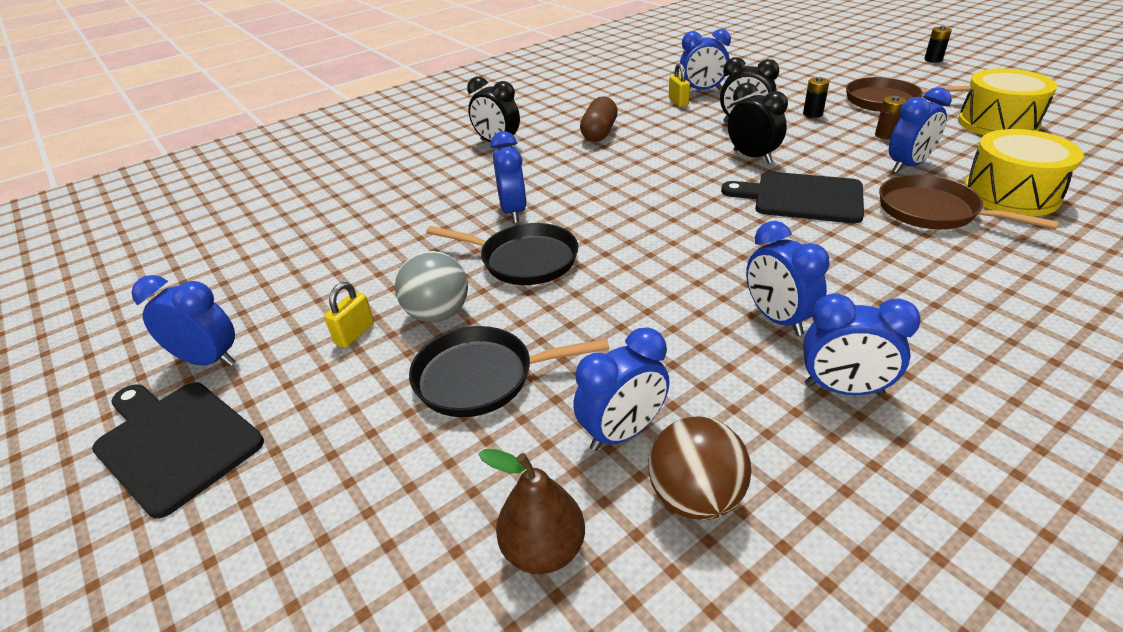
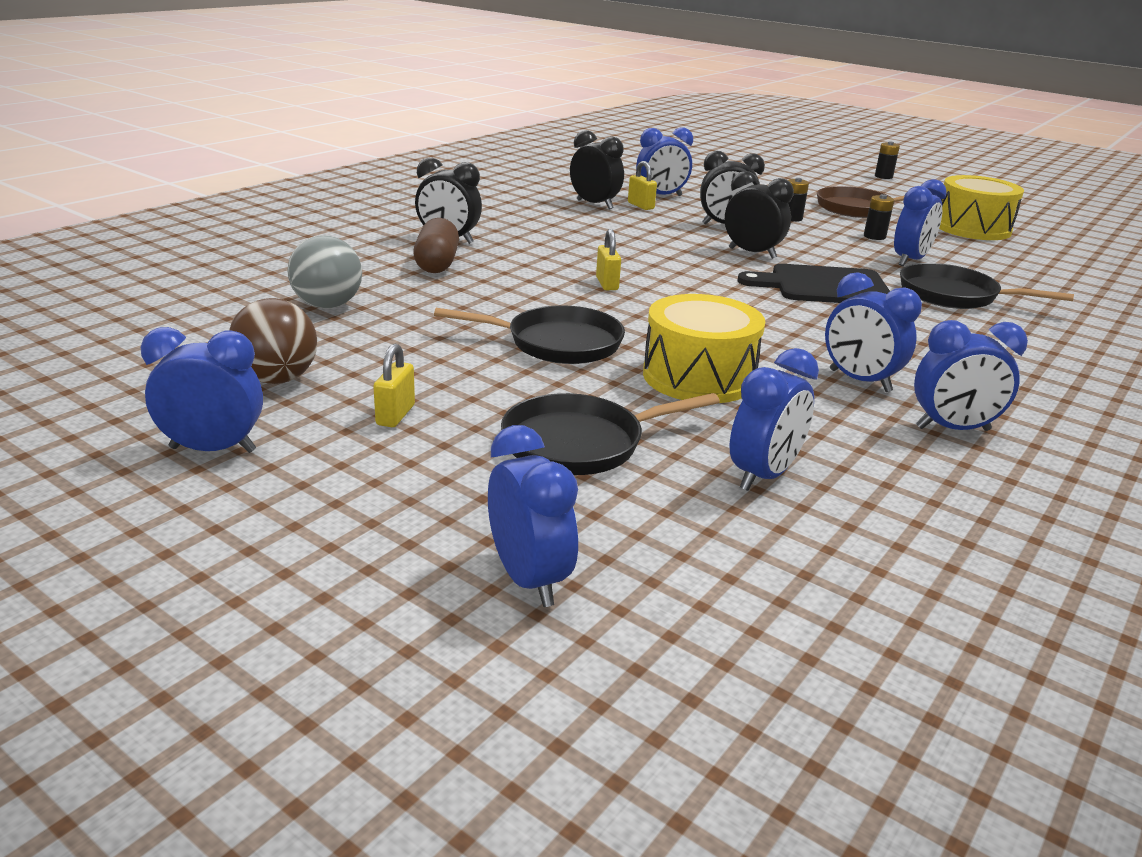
camera: 20 degrees left, 10 degrees down
(175, 442) = (229, 525): black cutting board -> none
(438, 314) = (488, 393): grey ball -> grey ball (327, 305)
(513, 212) = (514, 302): blue clock -> blue clock (529, 579)
(543, 550) = (744, 570): brown pear -> none
(599, 133) = (568, 232): brown capsule -> brown capsule (437, 264)
(601, 192) = (607, 284): none -> yellow padlock
(638, 101) = (594, 204): none -> black clock
(695, 497) = (867, 517): brown ball -> brown ball (277, 379)
(885, 135) = (874, 236): brown battery -> black battery
(933, 211) = (954, 295): brown pan -> black pan
(1011, 194) = (1014, 282): yellow drum -> yellow drum (698, 377)

